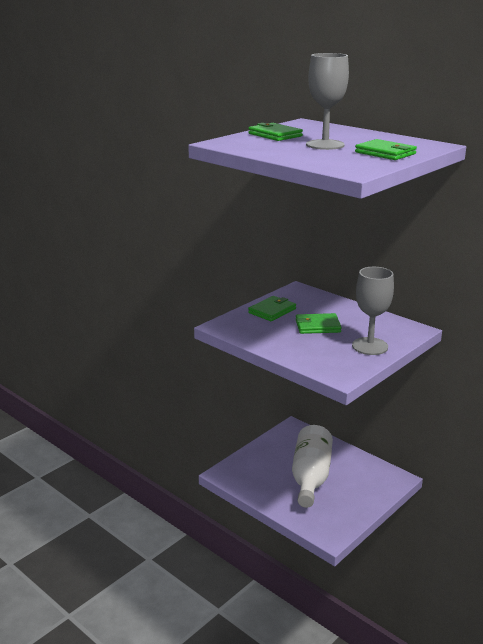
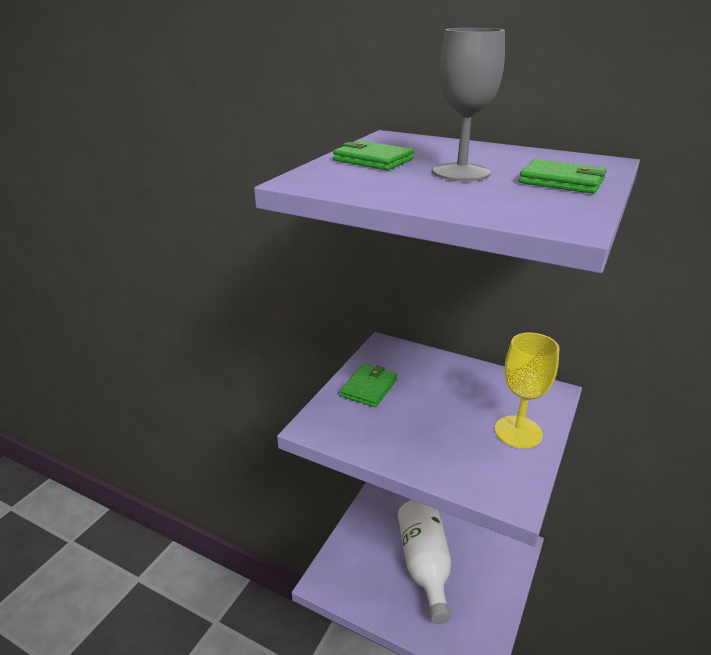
camera: 15 degrees left, 5 degrees up
(317, 326) = (437, 406): green wallet -> none
(370, 346) = (518, 432): grey goblet -> yellow goblet

